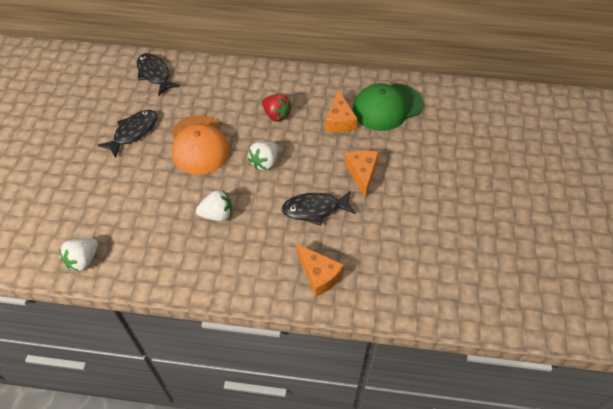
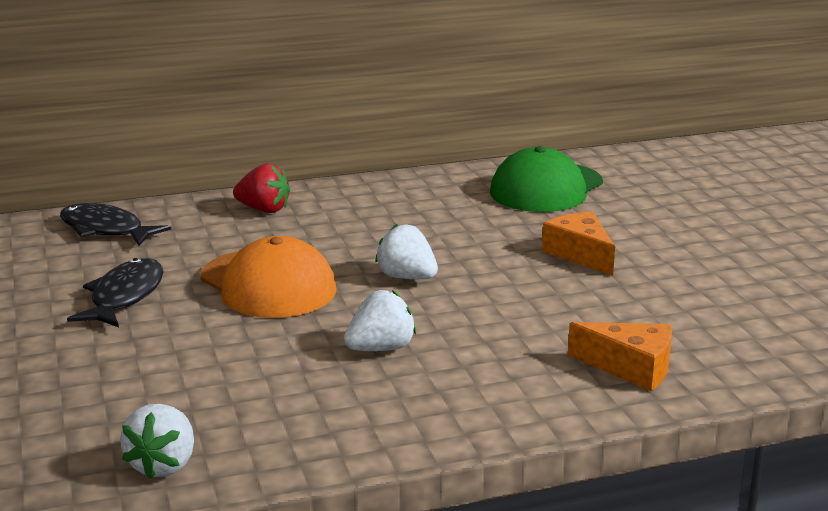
camera: 25 degrees left, 30 degrees down
(264, 162) = (407, 277): white strawberry -> white strawberry turned 120 degrees clockwise
(276, 115) = (375, 228): red strawberry -> red strawberry (264, 210)
(315, 209) = (545, 304): black fish -> none
(339, 120) = (486, 214): orange cheese -> none

